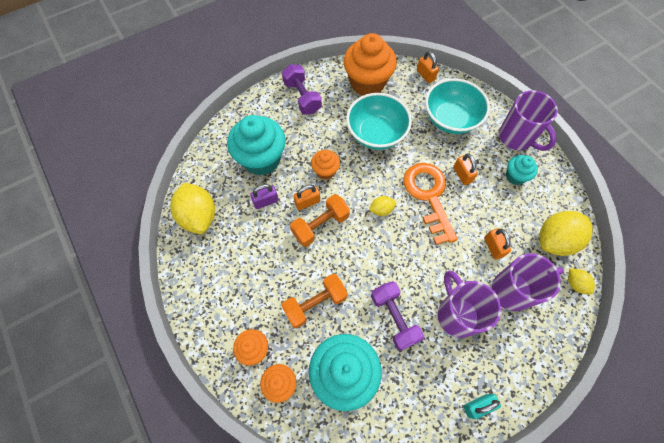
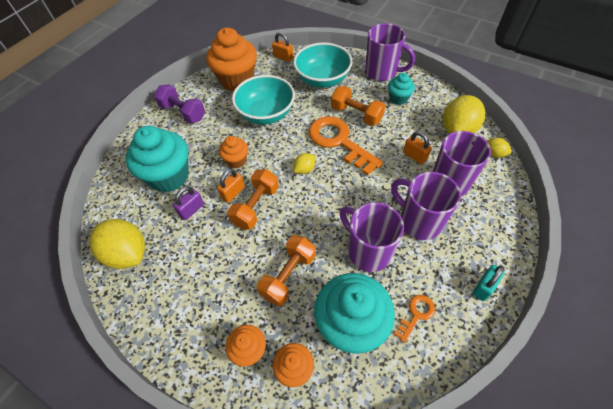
camera: 25 degrees left, 10 degrees down
(394, 318) = (368, 251): purple dumbbell -> purple mug
(403, 396) = (416, 314): none -> orange key
(462, 174) = (356, 114): orange padlock -> orange dumbbell

